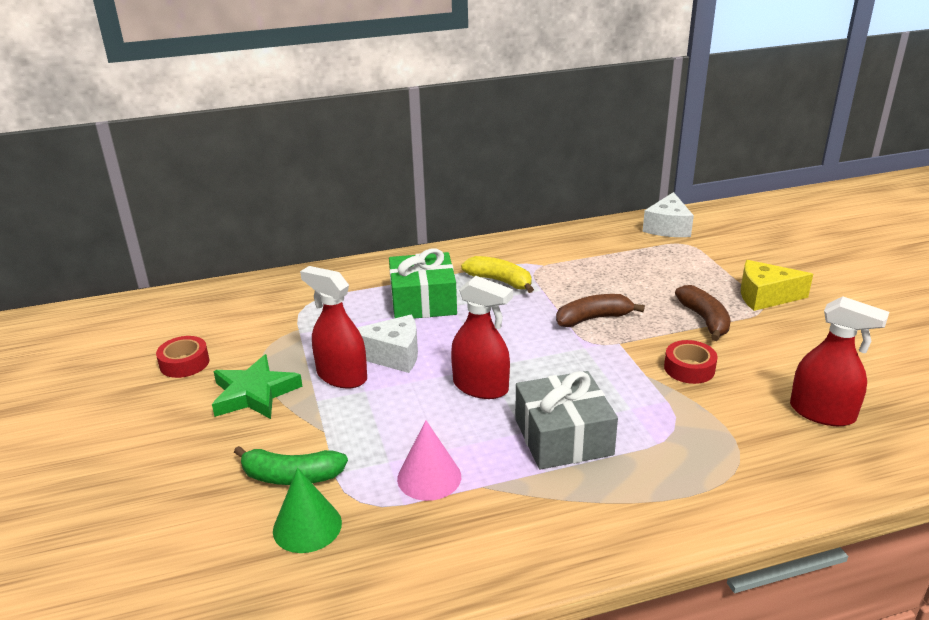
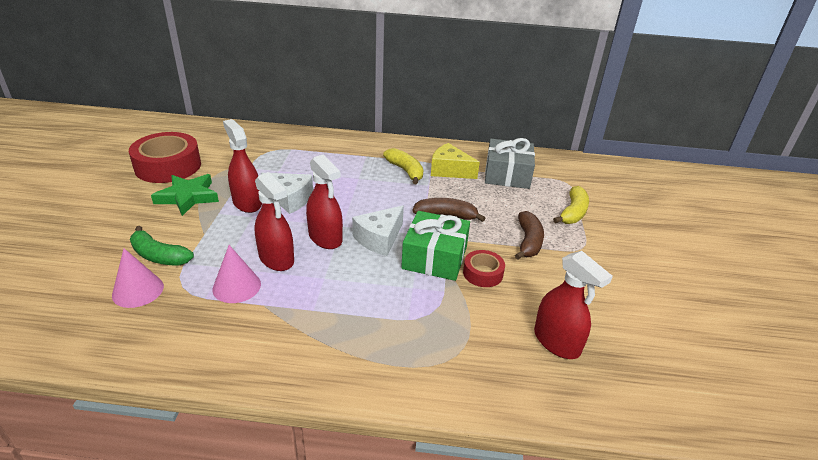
camera: 20 degrees right, 5 degrees up
(184, 363) = (168, 166): red tape -> red tape, size x1.94
(307, 526) = (138, 290): green cone -> pink cone
(423, 301) = (342, 170): green gift -> green gift (435, 257)
(446, 430) = (276, 259): none -> red spray bottle
(563, 437) = (347, 291): grey gift -> grey gift (507, 175)
(667, 227) = (563, 167): white cheese -> white cheese (379, 239)
(721, 275) = (573, 213): none -> yellow banana
(765, 296) = (593, 239): yellow cheese -> yellow cheese (449, 170)

